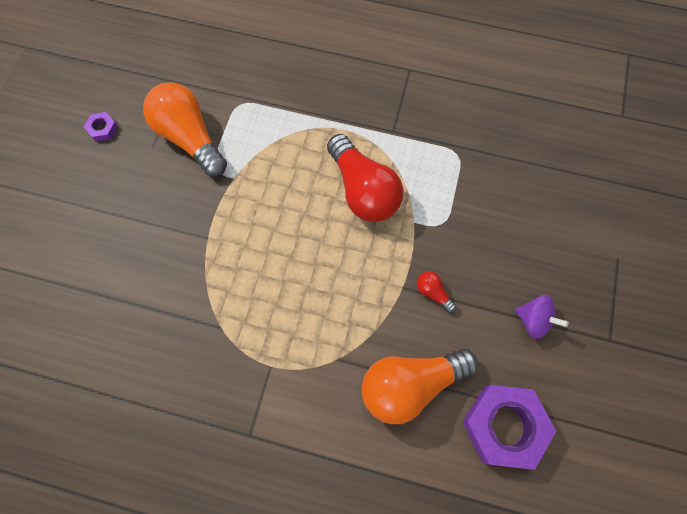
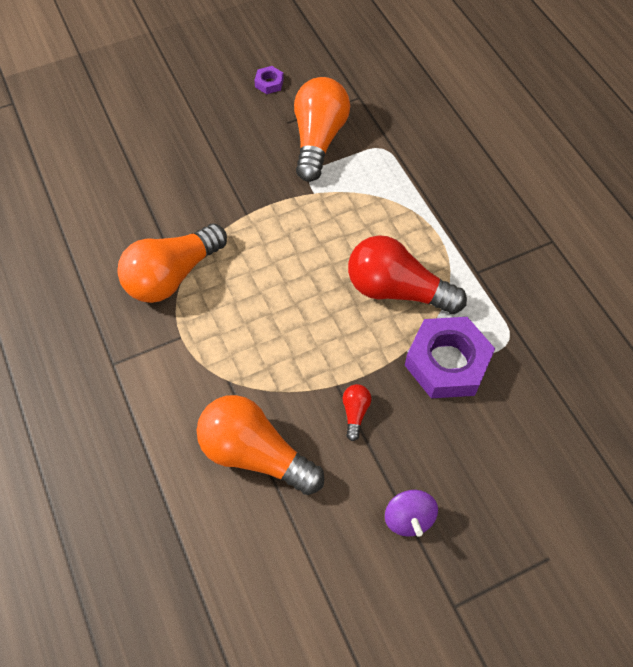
camera: 50 degrees right, 10 degrees down
(211, 333) = (172, 275): none -> orange light bulb
(363, 190) = (397, 290): red light bulb -> red light bulb turned 90 degrees clockwise
(504, 426) = (283, 561): purple nut -> purple nut (447, 362)

